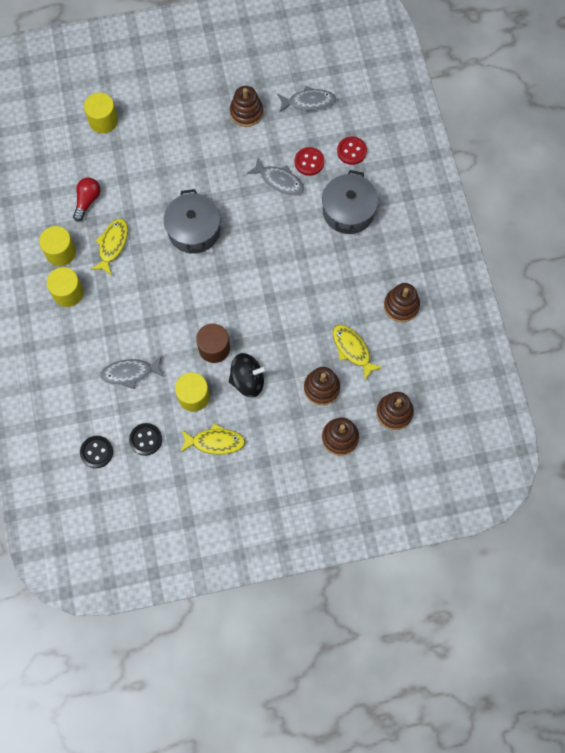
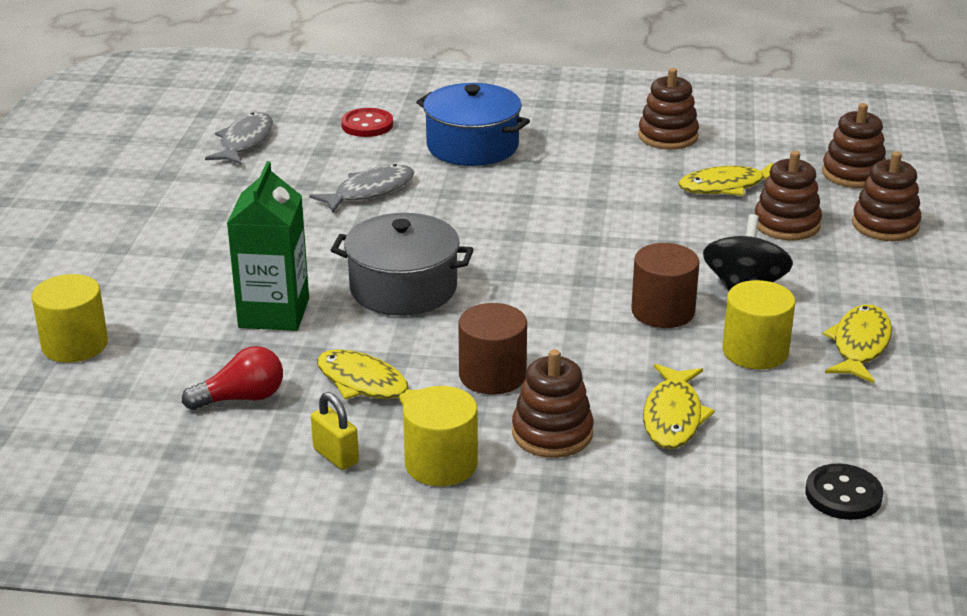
camera: 70 degrees left, 40 degrees down
(61, 252) = (336, 456): yellow cylinder -> yellow padlock
(87, 201) = (241, 398): red light bulb -> red light bulb turned 120 degrees clockwise
(130, 373) = (673, 416): grey fish -> yellow fish
(136, 291) = (492, 375): none -> brown cylinder
(146, 439) = (831, 424): black button -> none
(154, 185) = (274, 313): none -> green carton
(246, 112) = (209, 196): brown stacking toy -> brown stacking toy (552, 433)
(309, 162) = (356, 161): red button -> none
(348, 211) = (472, 146): grey pot -> blue pot

